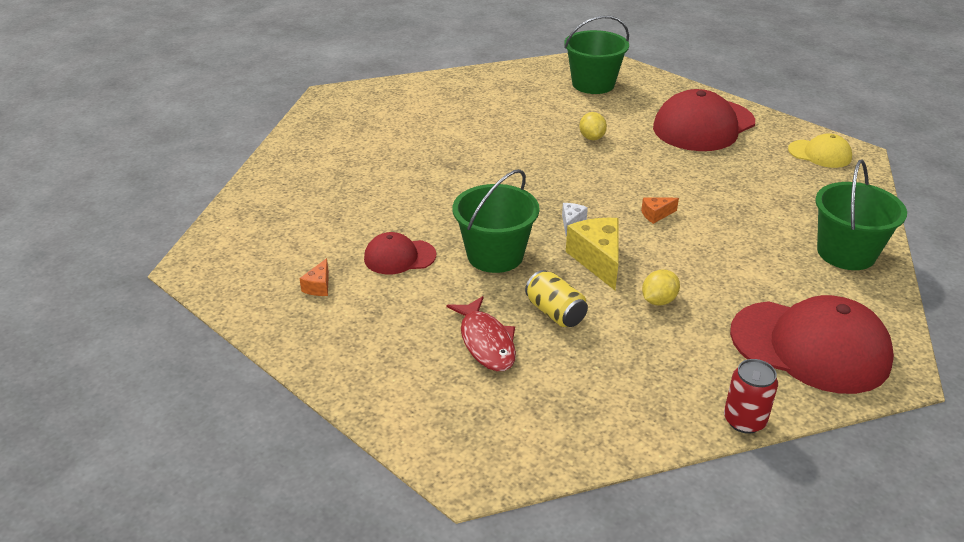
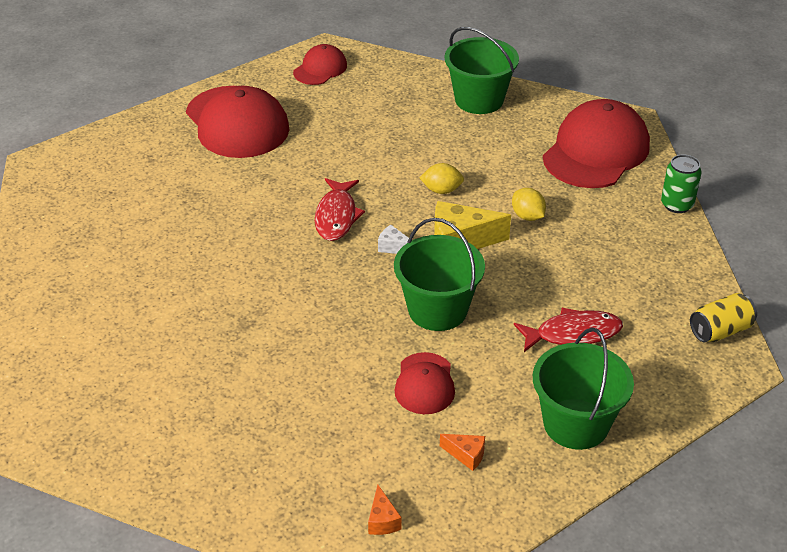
camera: 80 degrees left, 5 degrees up
(555, 313) = (536, 282): yellow can -> yellow can (720, 331)
(592, 138) = (229, 203): yellow lemon -> yellow lemon (441, 190)
(593, 84) = (103, 179): green bucket -> green bucket (575, 424)
(600, 189) = (336, 216): none -> red fish
(656, 215) = (394, 189): orange cheese -> orange cheese (382, 520)
(744, 420) = (677, 205): red can -> green can
(820, 154) = (320, 69): yellow cap -> red cap

